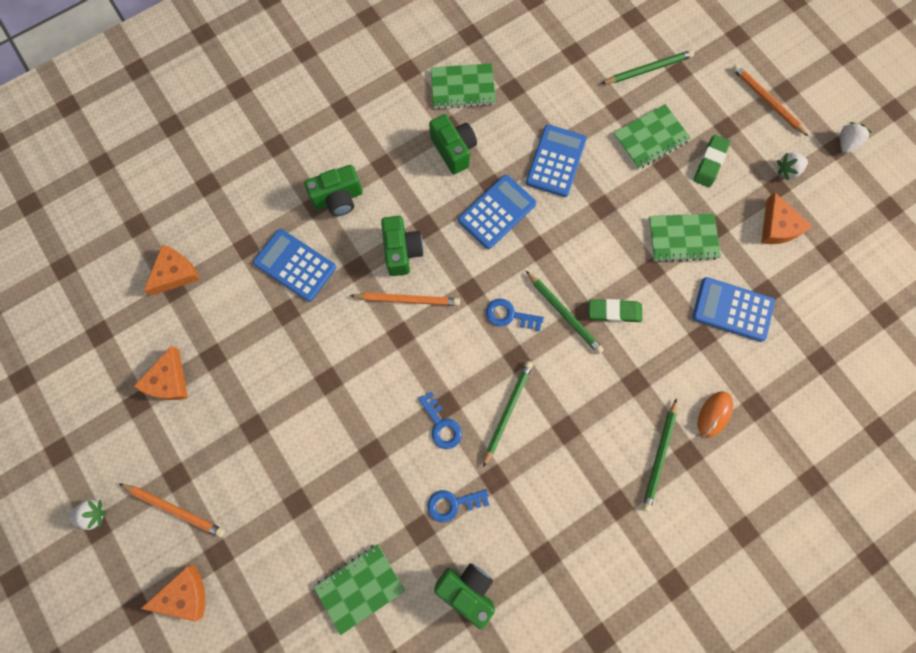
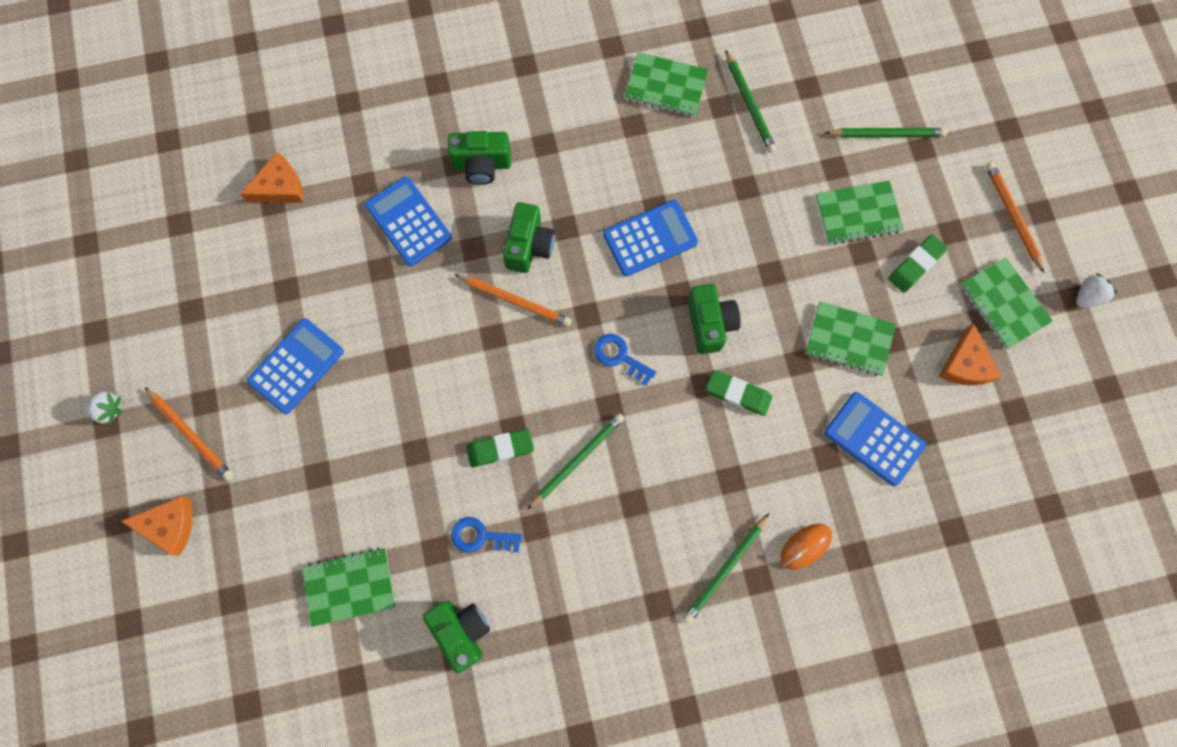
camera: 20 degrees right, 0 degrees up
(168, 381) = (232, 299): orange cheese -> none
(441, 425) = (500, 448): blue key -> green eraser
(454, 150) = (628, 153): green camera -> green camera (710, 324)
(556, 161) = (739, 204): blue calculator -> blue calculator (296, 366)
(564, 313) = (681, 376): green pencil -> green pencil (749, 104)
(787, 170) = (1003, 304): white strawberry -> green notebook

